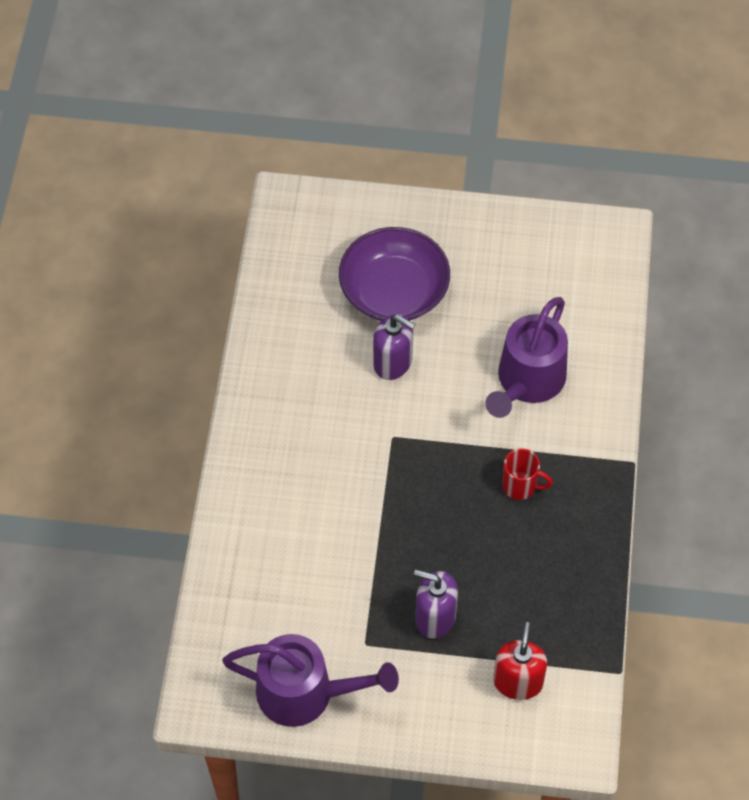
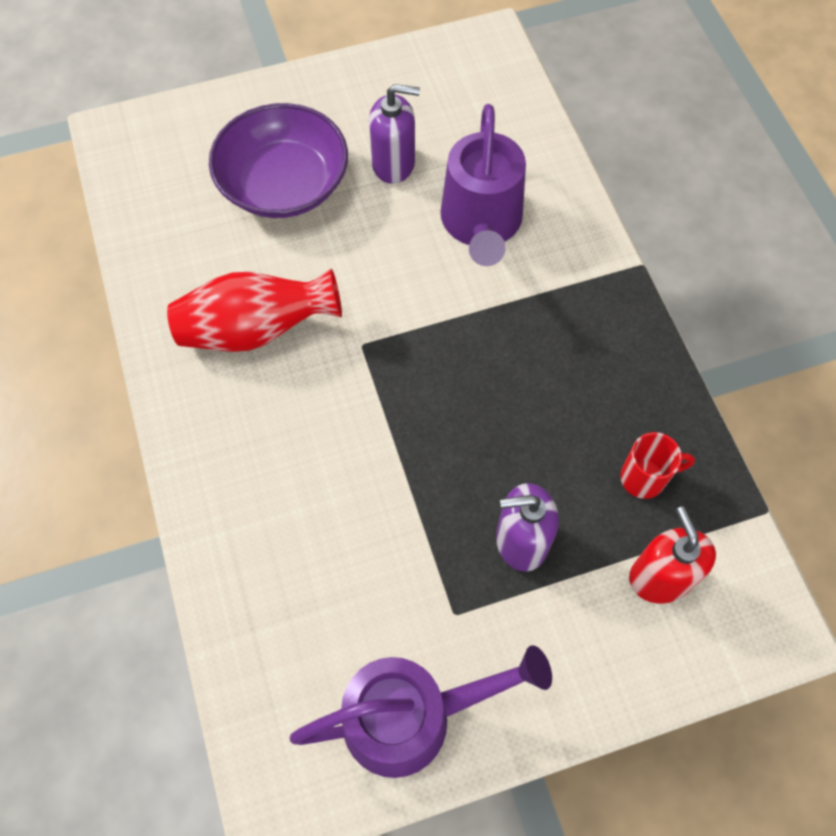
camera: 25 degrees left, 5 degrees up
(322, 395) = (256, 330): none -> red vase
(393, 362) = (320, 261): purple soap dispenser -> purple soap dispenser (393, 164)
(520, 486) = (536, 341): red mug -> red mug (644, 478)

